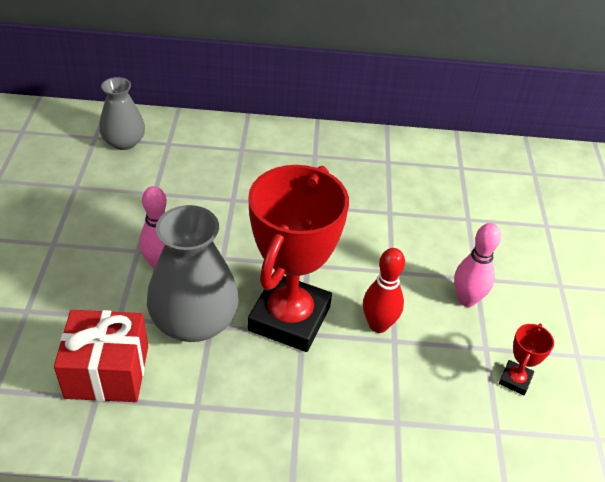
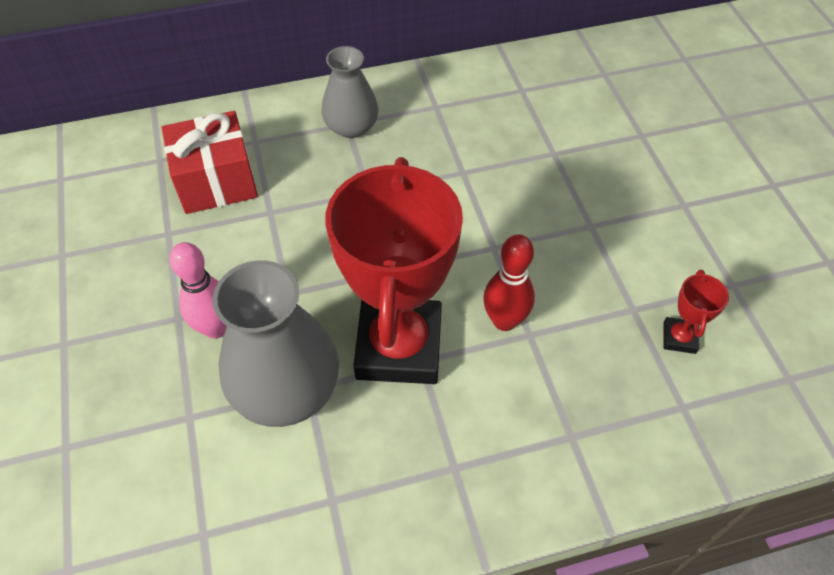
camera: 15 degrees left, 10 degrees up
(107, 372) = (204, 494): red gift -> red gift (216, 181)
(124, 142) = (101, 174): grey vase -> grey vase (351, 127)
(466, 299) = (590, 255): pink bowling pin -> none

